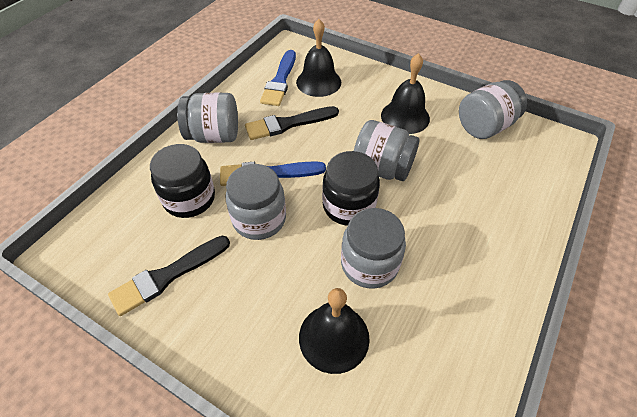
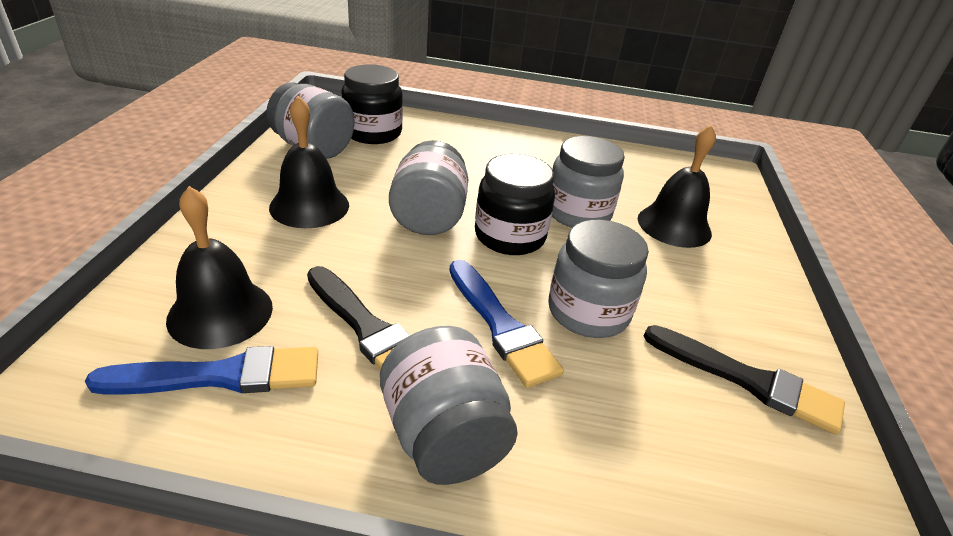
camera: 115 degrees left, 15 degrees down
(189, 199) = (614, 411): black jar -> black jar (373, 133)

